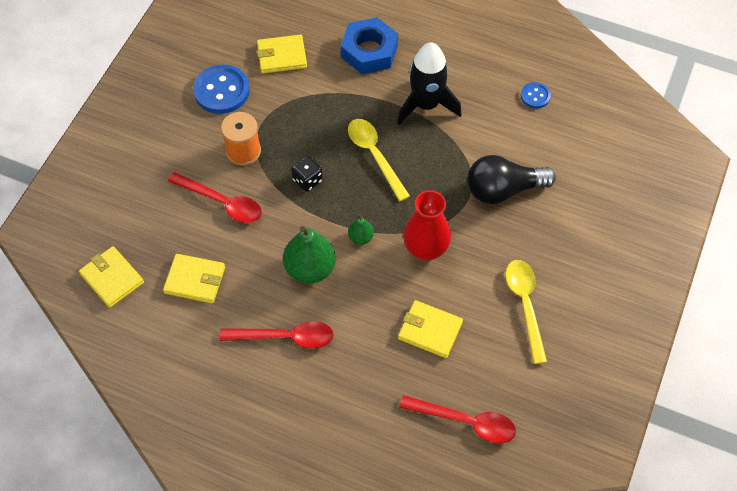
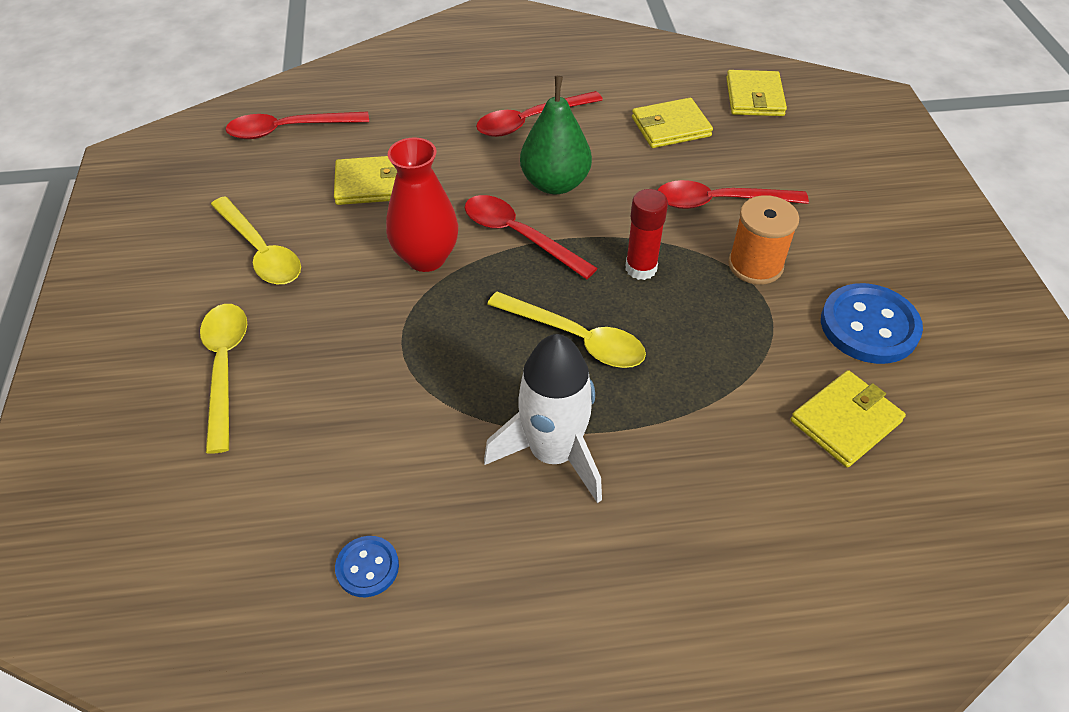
camera: 150 degrees right, 10 degrees down
(112, 278) = (754, 97): yellow wallet -> yellow wallet turned 75 degrees clockwise
(307, 180) = (641, 268): black dice -> red glue stick
(360, 237) = (519, 236): green pear -> red spoon
(369, 51) = (719, 504): blue nut -> none
(426, 105) = (553, 453): black rocket -> white rocket
(503, 190) = (353, 376): black light bulb -> none
(571, 227) = (225, 368): none -> yellow spoon

